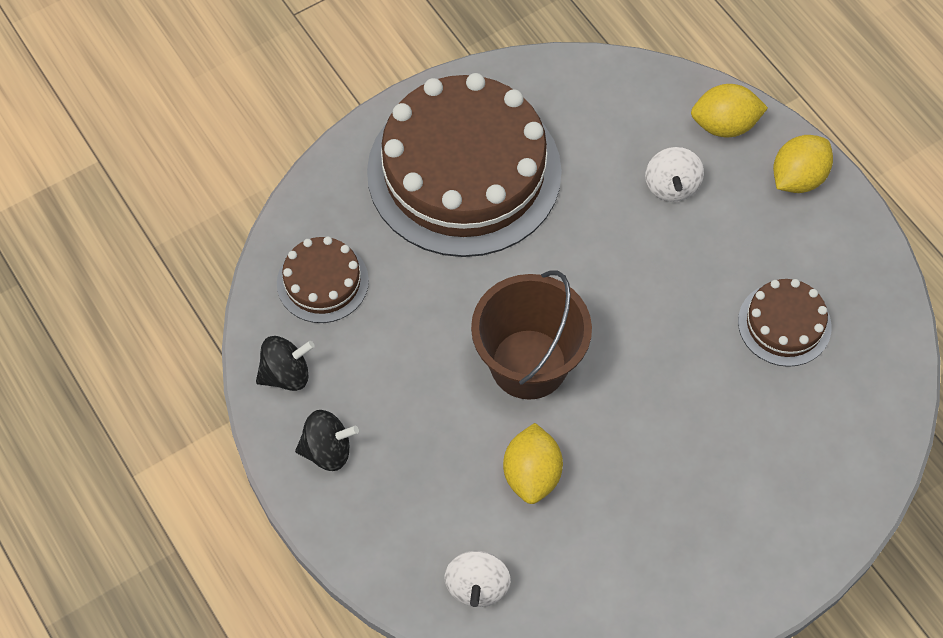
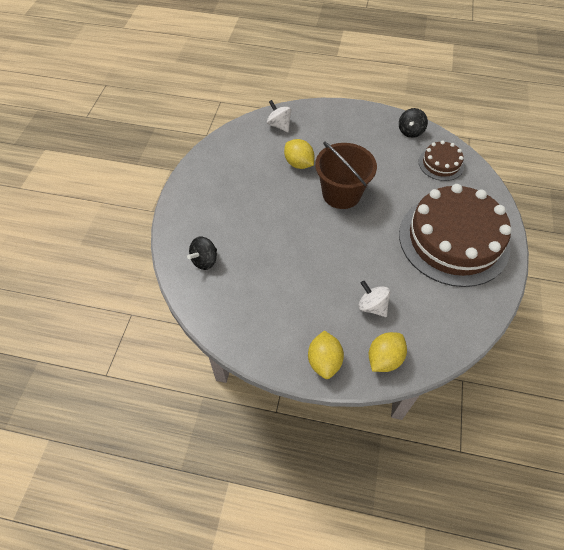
camera: 135 degrees right, 5 degrees down
(327, 450) = (369, 123): black spinning top -> black spinning top (204, 260)
(784, 324) = (264, 286): brown cake -> none

